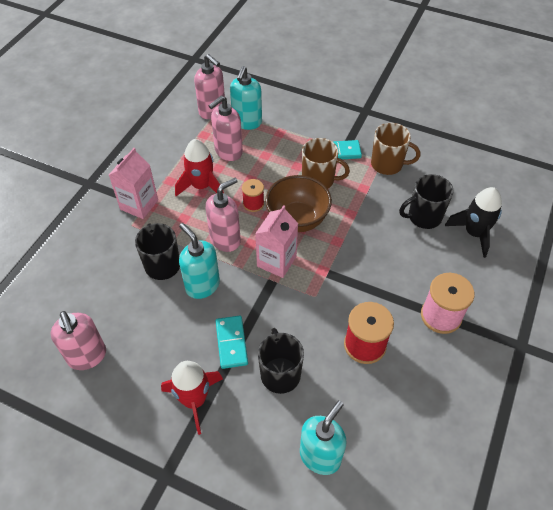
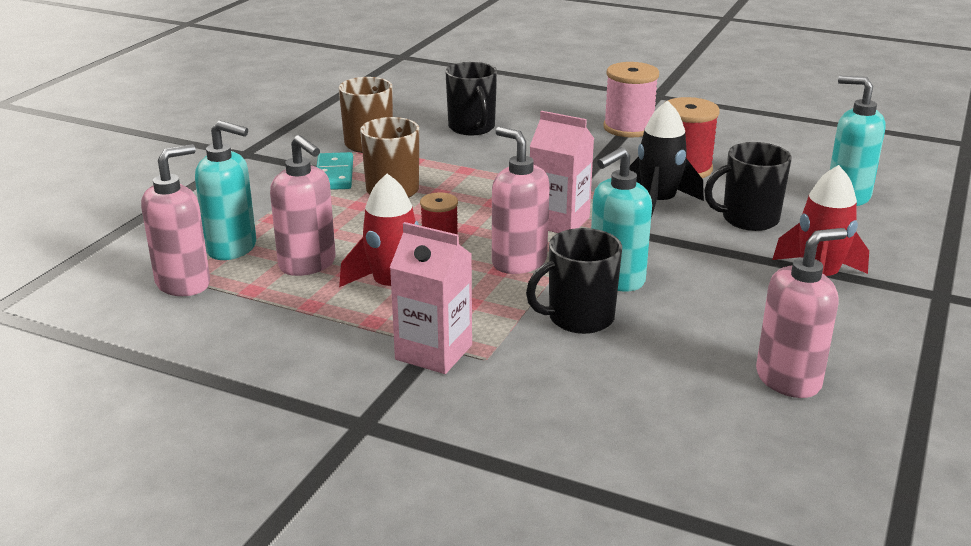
camera: 90 degrees left, 25 degrees down
(231, 343) = (713, 253): turquoise domino -> none
(297, 219) = (475, 206): brown bowl -> none
(474, 233) = (500, 104): black rocket -> black rocket (658, 203)

